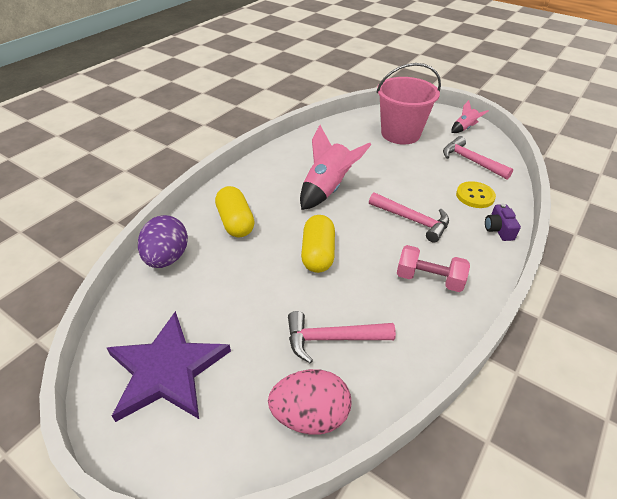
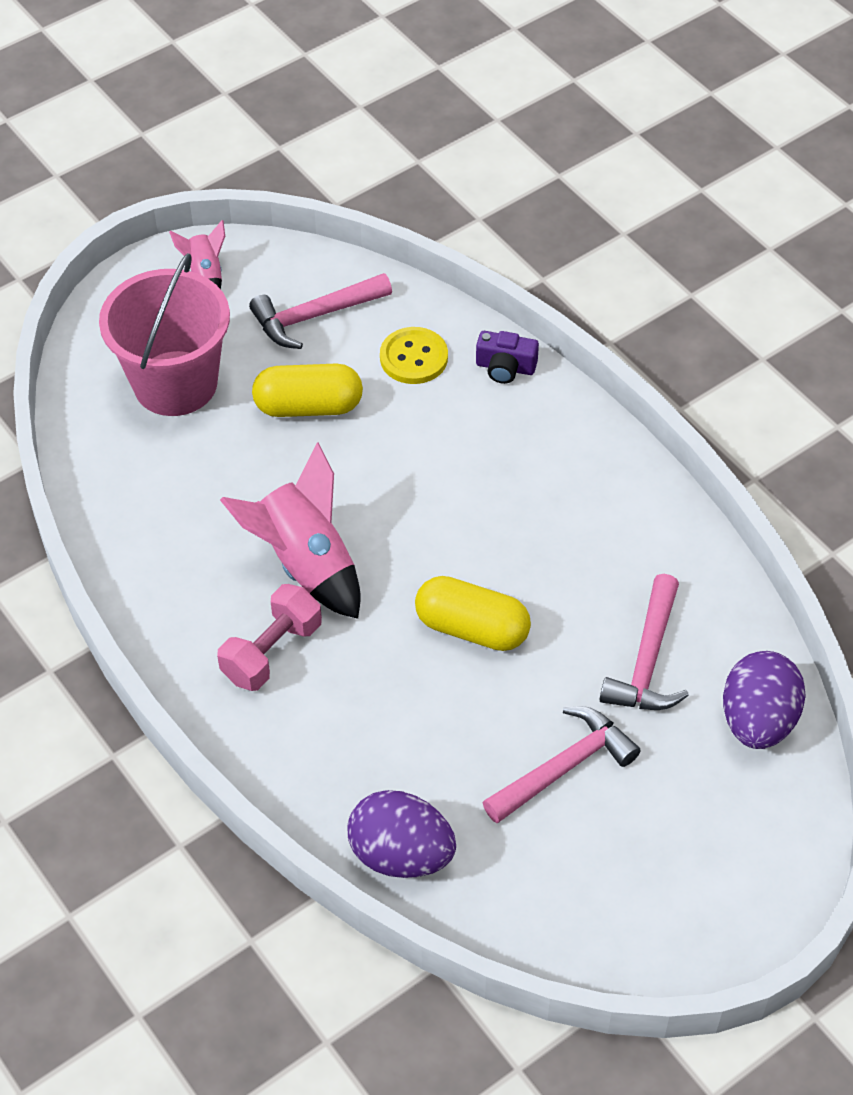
camera: 70 degrees left, 10 degrees up
(167, 370) = (640, 878): purple star -> none
(235, 222) = (344, 731): yellow capsule -> yellow capsule (308, 406)
(310, 415) = (758, 720): pink egg -> purple egg
(412, 220) = (441, 469): pink hammer -> pink hammer (564, 767)
(429, 279) = (577, 502): pink dumbbell -> pink dumbbell (272, 652)

